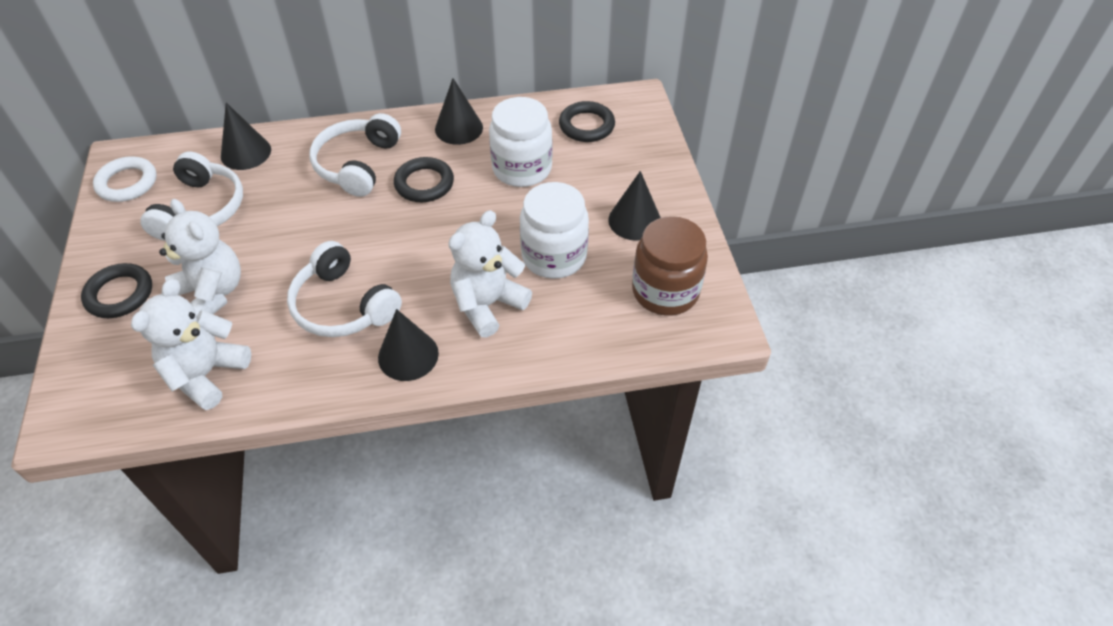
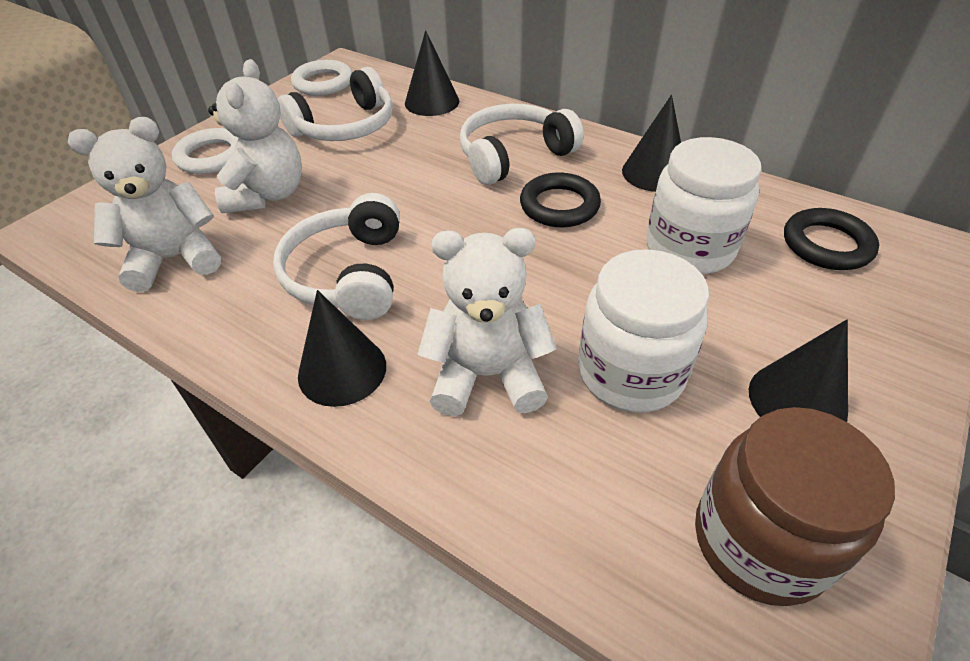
camera: 45 degrees right, 5 degrees down
(120, 294) = (212, 156): black ring -> white ring

